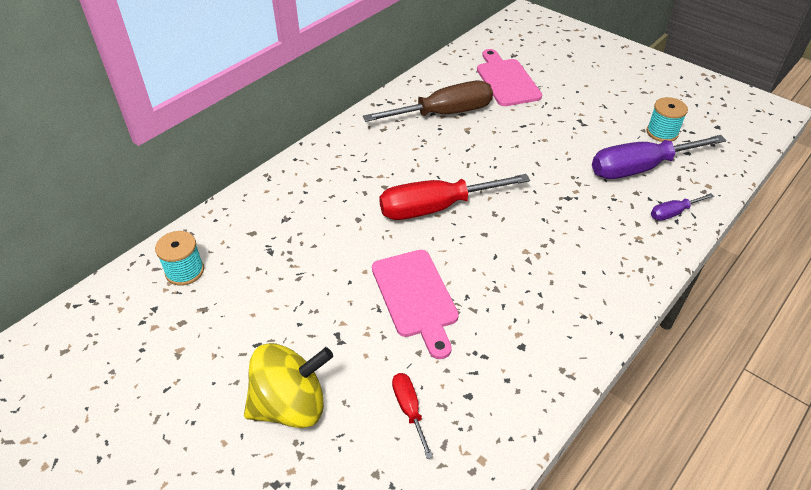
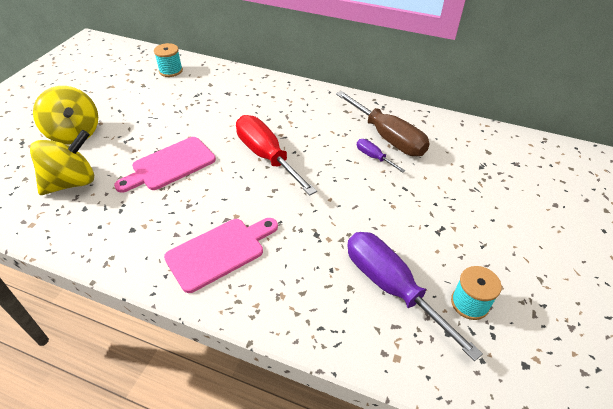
camera: 70 degrees right, 0 degrees up
(409, 409) = (72, 182): red screwdriver -> yellow spinning top
(506, 80) = (468, 166): pink cutting board -> pink cutting board (219, 252)
(673, 213) = (331, 323): purple screwdriver -> purple screwdriver (374, 157)

